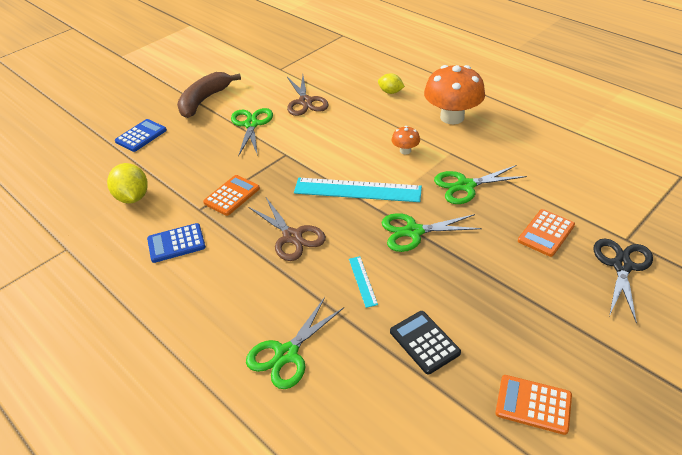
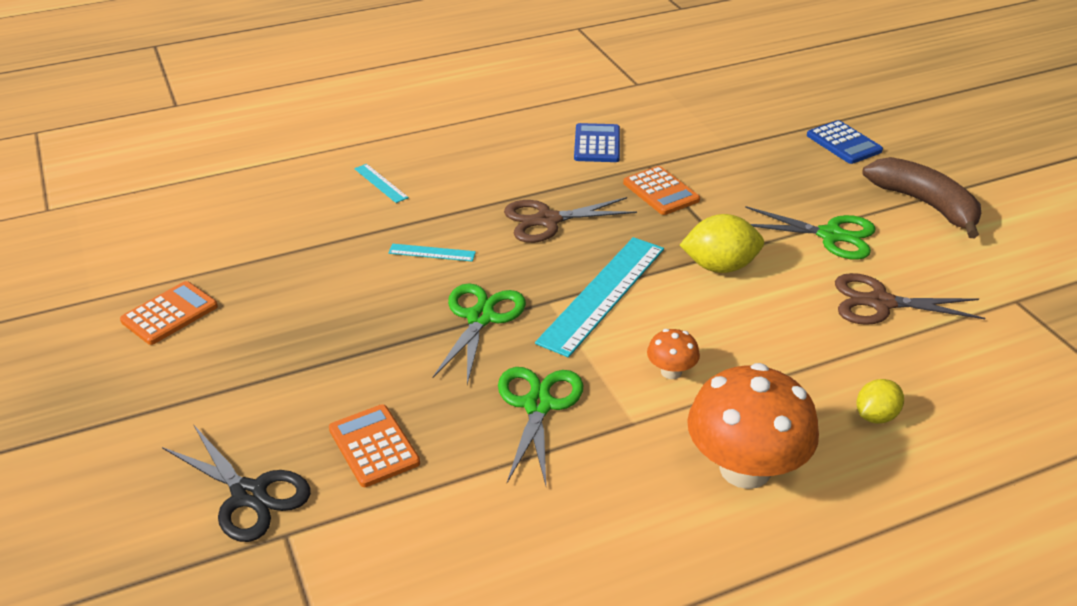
camera: 110 degrees right, 5 degrees down
(133, 197) = (703, 126): yellow lemon -> yellow lemon (719, 267)
(287, 354) = (381, 183): green scissors -> turquoise ruler
(424, 342) = (310, 269): black calculator -> none

